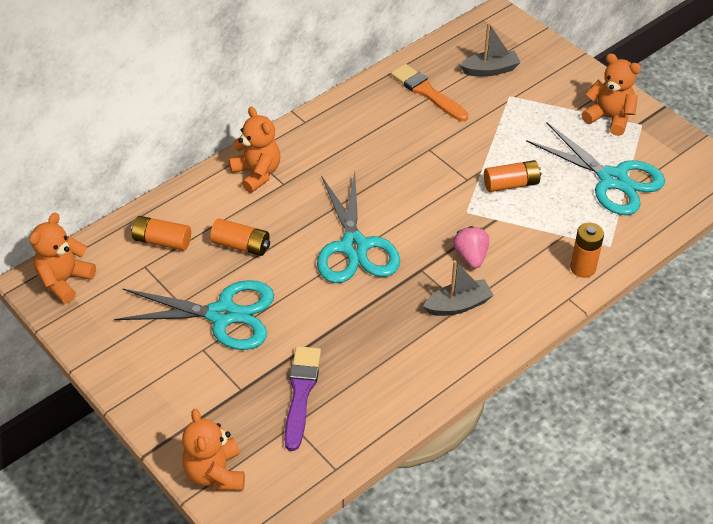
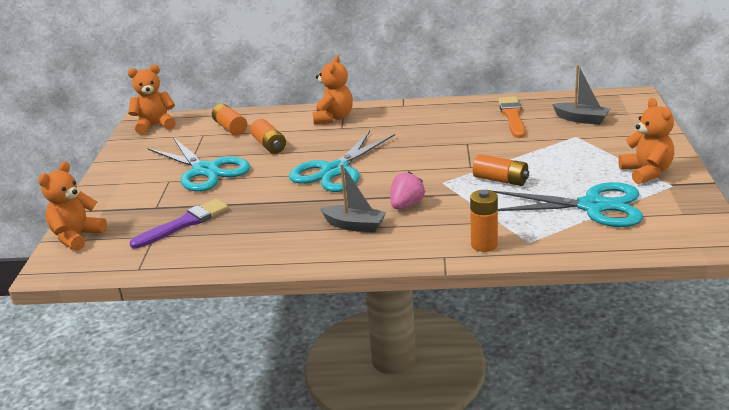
camera: 45 degrees right, 20 degrees down
(612, 179) = (593, 206): turquoise scissors -> turquoise scissors turned 75 degrees counterclockwise

